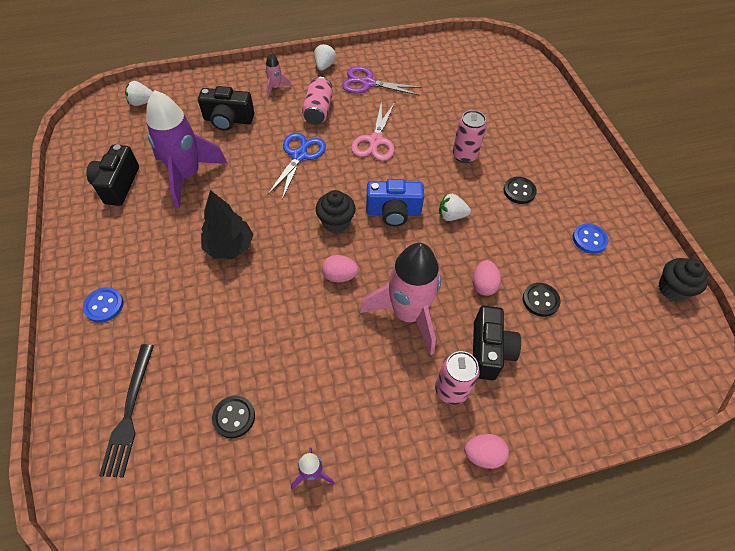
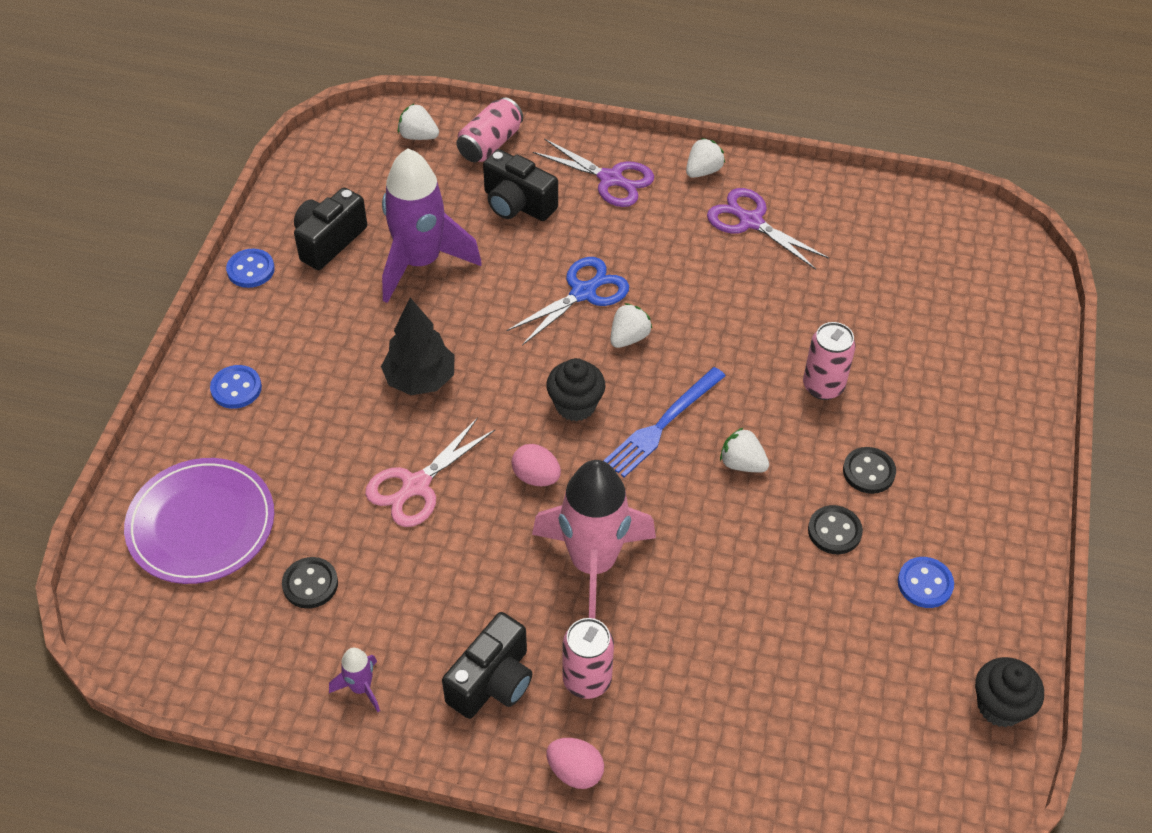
camera: 30 degrees right, 5 degrees down
(72, 223) = (251, 270): none -> blue button
(129, 413) = (201, 524): black fork -> purple plate
(276, 87) = (611, 179): pink rocket -> purple scissors
(318, 110) = (651, 236): pink can -> pink can (490, 144)
(342, 171) = (629, 337): none -> white strawberry
(375, 141) = (704, 314): pink scissors -> pink scissors (416, 486)
(393, 212) = (662, 424): blue camera -> blue fork
(483, 285) = (721, 574): pink egg -> none
(489, 351) = (669, 659): black camera -> black camera (492, 682)
(540, 300) = (787, 630): black button -> black button (834, 531)

